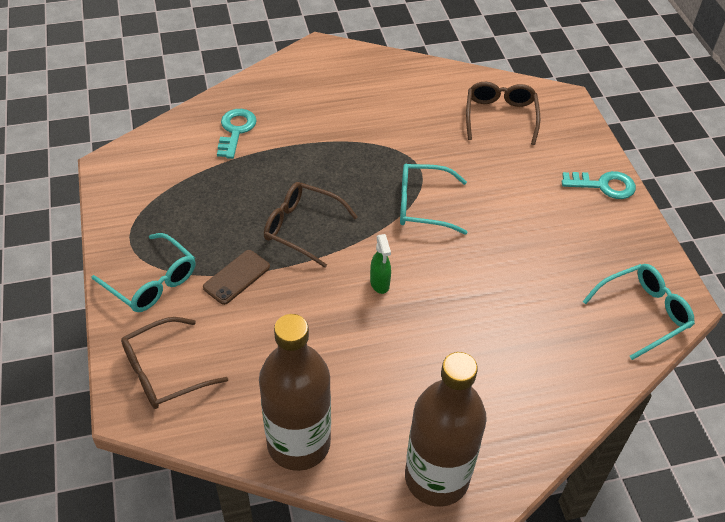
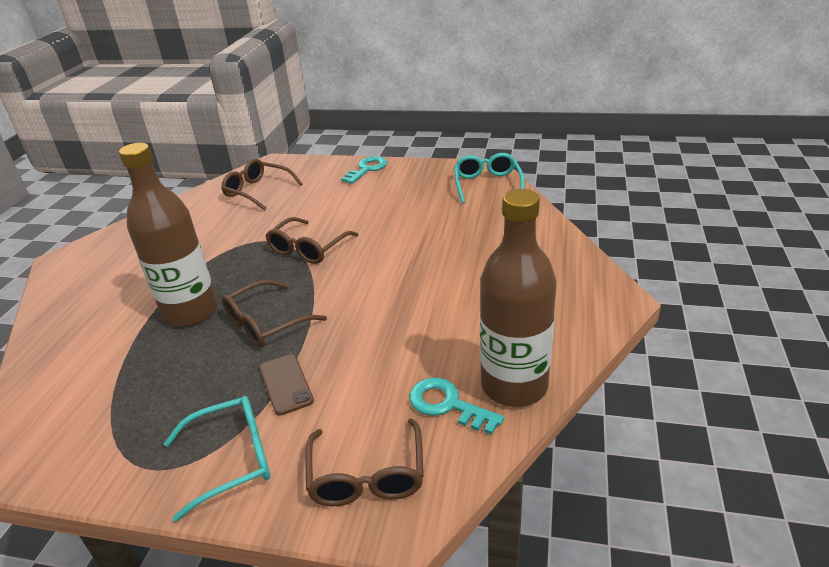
camera: 60 degrees left, 15 degrees down
(235, 130) = (92, 340): turquoise key -> turquoise key (448, 405)
(380, 283) = (370, 292): green spray bottle -> none
(422, 205) = (308, 249): turquoise glasses -> brown glasses
(436, 478) = (584, 310): brown bottle -> brown bottle (191, 311)

